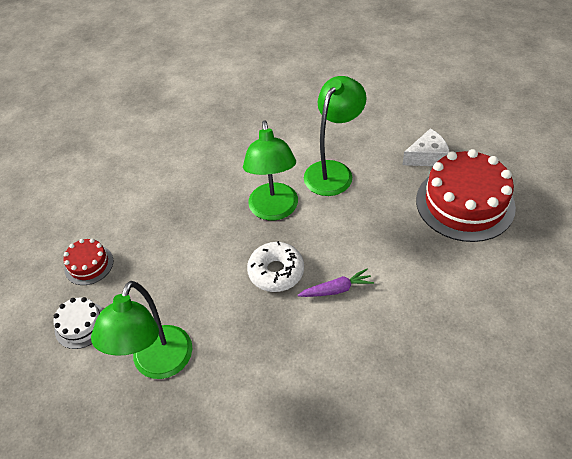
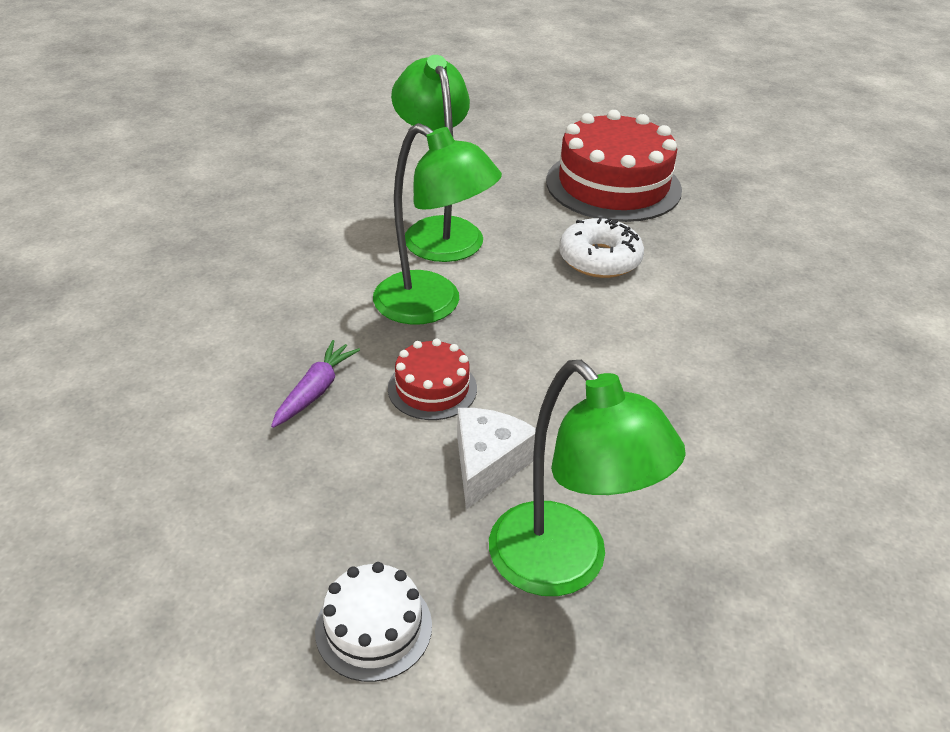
camera: 55 degrees left, 10 degrees down
(89, 264) = (255, 547): red cake -> red cake (432, 388)
(276, 271) = (536, 360): white donut -> white donut (599, 259)
(336, 289) = (625, 330): purple carrot -> purple carrot (315, 391)
(427, 157) = (516, 167): white cheese -> white cheese (488, 464)

